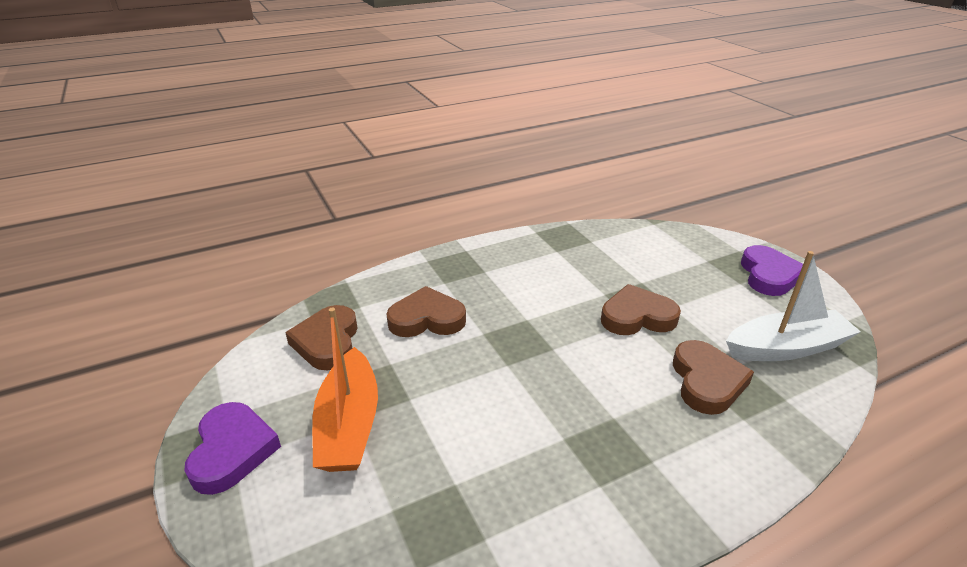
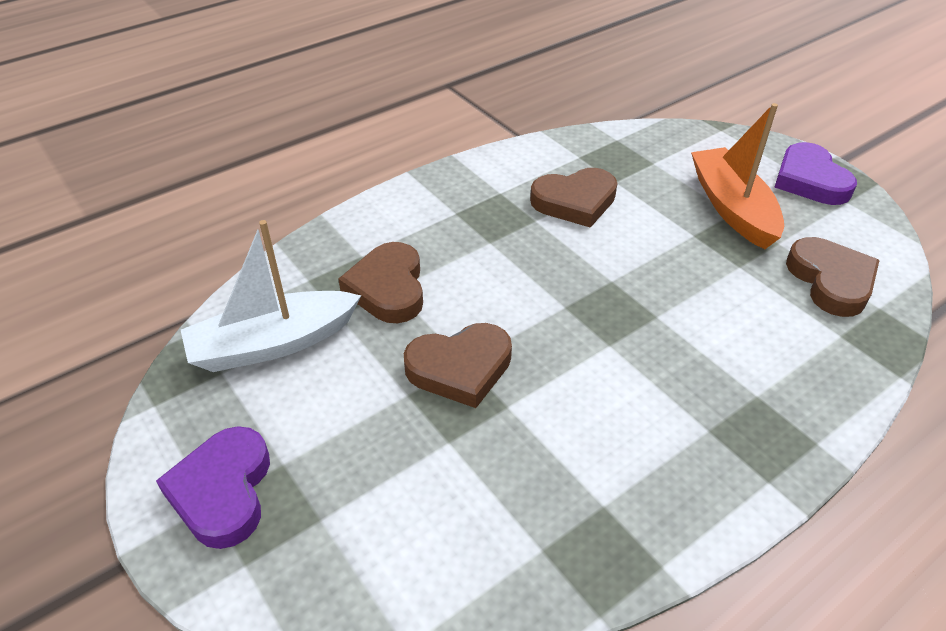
camera: 170 degrees right, 10 degrees up
(427, 319) = (739, 327): brown heart -> brown heart (575, 201)

